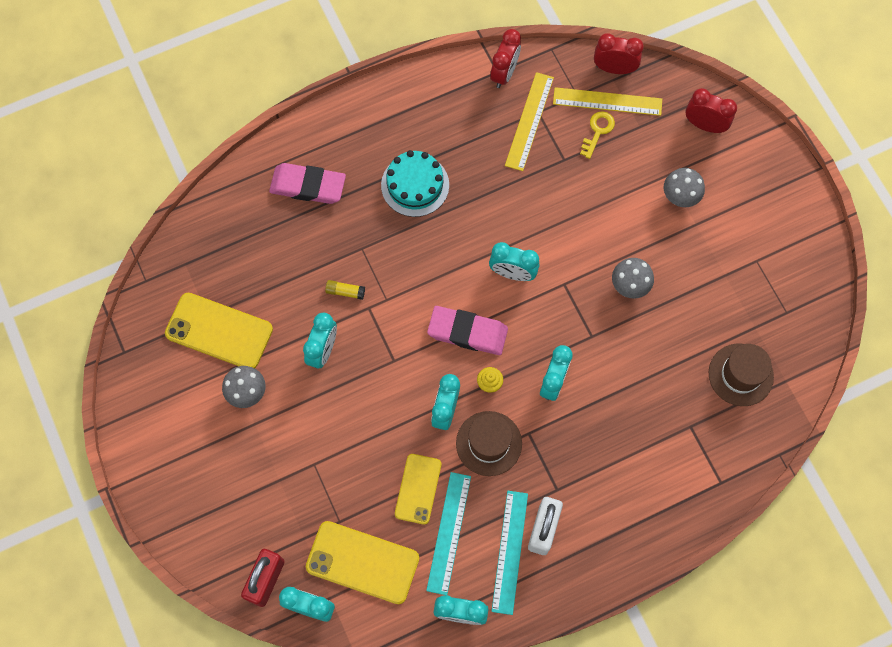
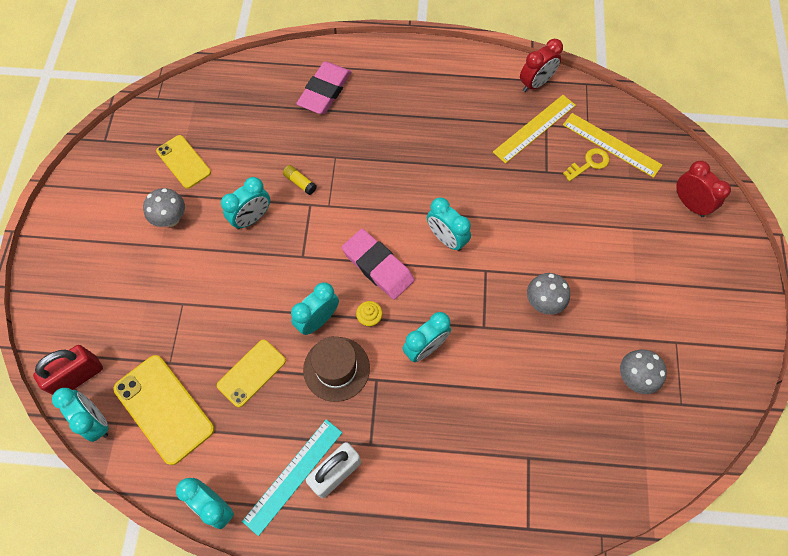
camera: 30 degrees right, 5 degrees down
(219, 331) = (183, 162): yellow phone -> yellow phone, size x0.65
(308, 186) = (324, 91): pink eraser -> pink eraser turned 75 degrees clockwise
(415, 185) = (409, 131): turquoise cake -> none
(449, 533) = (252, 427): turquoise ruler -> none
(614, 68) = (632, 122): red clock -> none
(679, 197) = (633, 252): grey mushroom -> grey mushroom (634, 378)
(740, 375) = (604, 437): brown hat -> none

